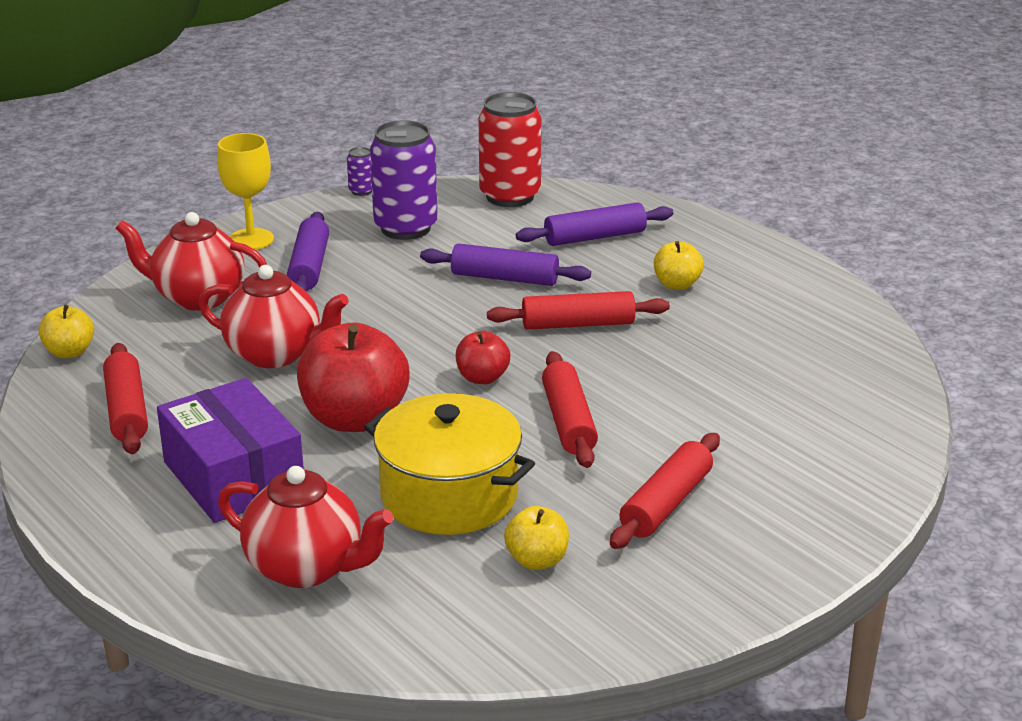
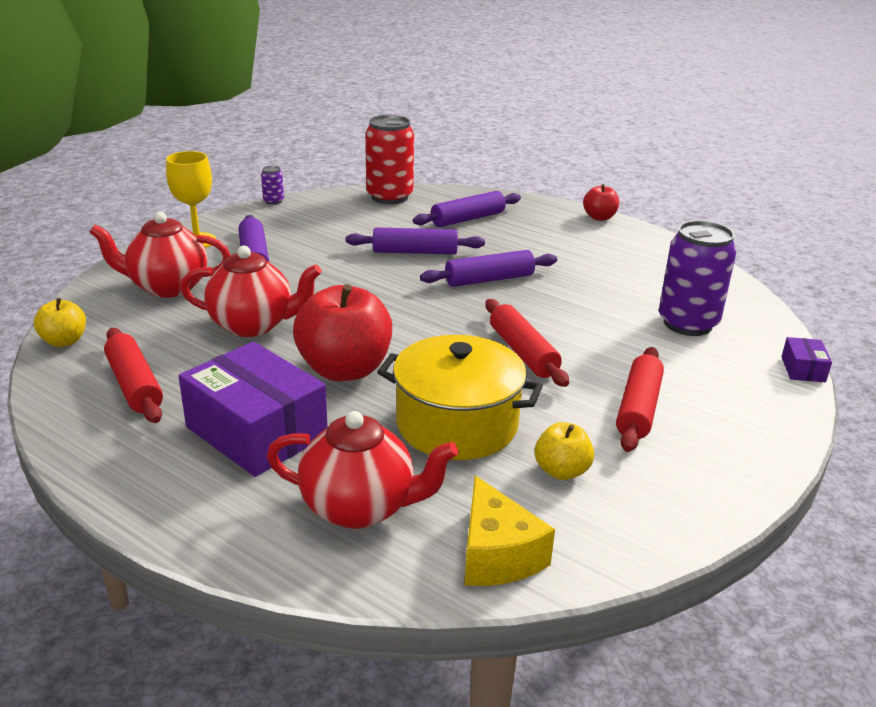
camera: 15 degrees left, 0 degrees up
(405, 228) = (320, 224): purple can -> purple can (687, 324)
(423, 633) = (497, 554): none -> yellow cheese
(482, 378) = (435, 326): red apple -> red apple (599, 217)
(577, 324) = (489, 279): red rolling pin -> purple rolling pin
(677, 285) = (546, 246): yellow apple -> none
(903, 482) = (803, 369): none -> purple box

